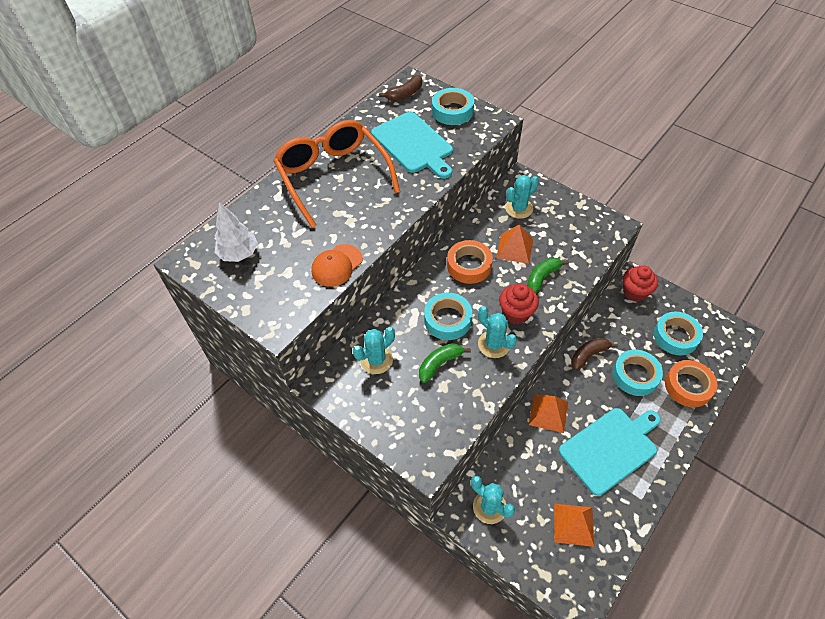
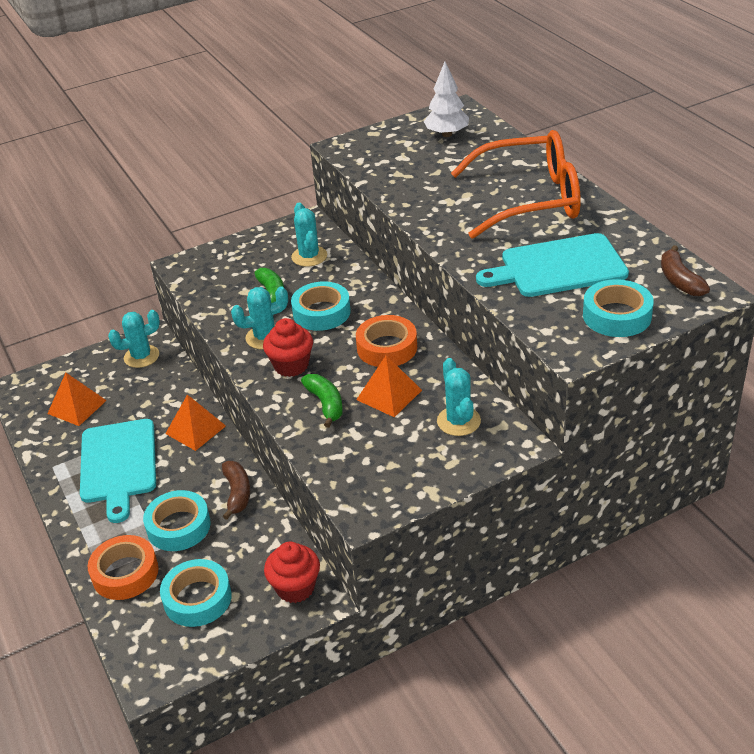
camera: 115 degrees right, 15 degrees down
(337, 265) = (389, 184): orange cap -> none

